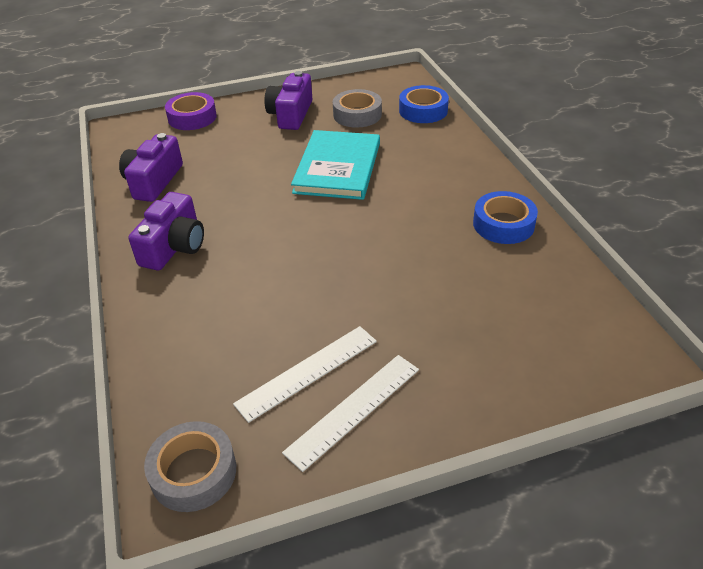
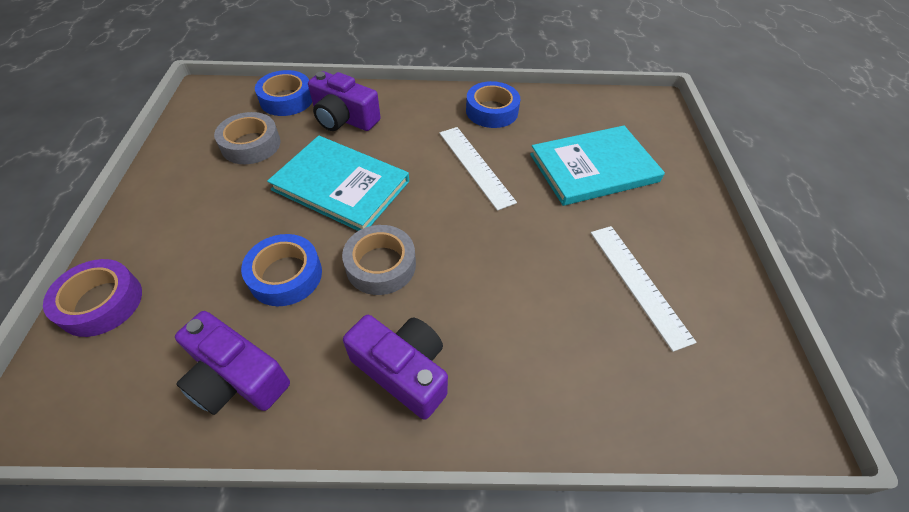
camera: 75 degrees left, 10 degrees up
(193, 472) = (753, 400): grey tape -> grey tape (381, 265)
(237, 172) = (285, 275): none -> blue tape
(291, 114) = (198, 197): purple camera -> purple camera (344, 118)
(354, 410) = (685, 262): white ruler -> white ruler (475, 166)
(462, 316) = (593, 168): none -> turquoise book

